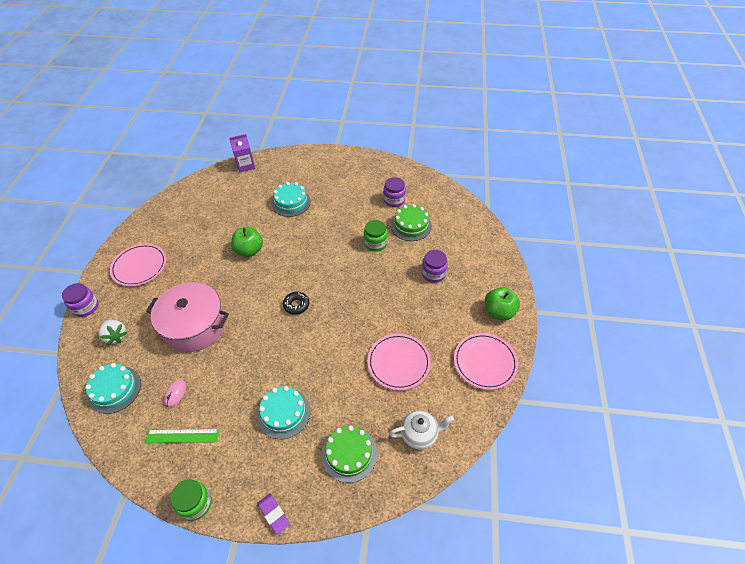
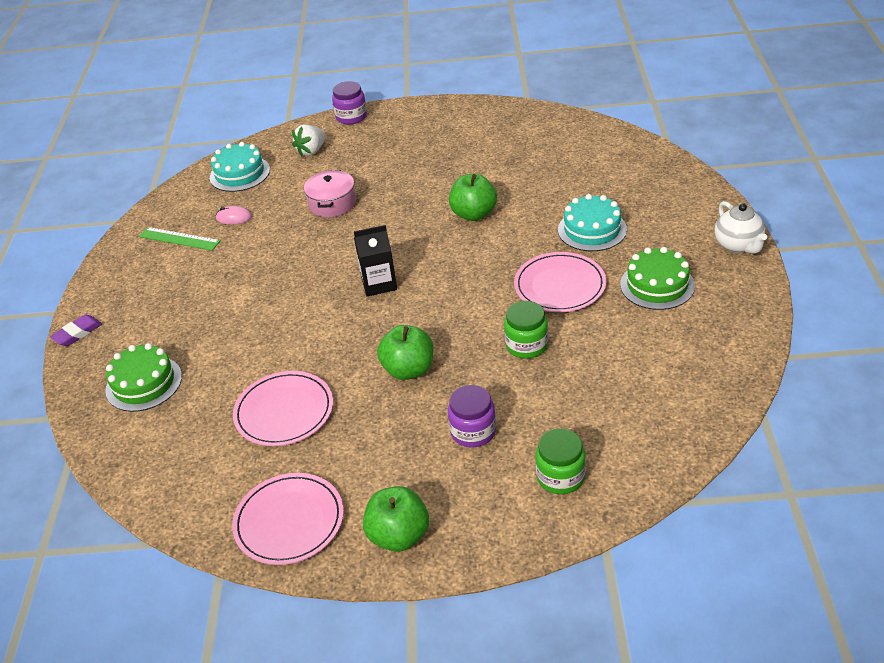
camera: 85 degrees right, 10 degrees down
(139, 266) = (422, 132): pink plate -> pink plate (560, 286)
(182, 436) = (179, 239): green ruler -> green ruler turned 60 degrees counterclockwise
(194, 326) = (332, 203): pink pot -> pink pot, size x0.57
(196, 503) = (99, 271): green jar -> green jar (560, 477)
(245, 165) = (661, 162): purple carton -> none
(283, 413) = (204, 311): turquoise cake -> none
(296, 305) = (379, 283): black donut -> black carton
(379, 297) = (408, 370): none -> green apple
(394, 200) = (647, 352): purple jar -> none
(411, 226) = (586, 385): green cake -> green cake (657, 285)
(419, 434) = (165, 452): white teapot -> white teapot (738, 245)

